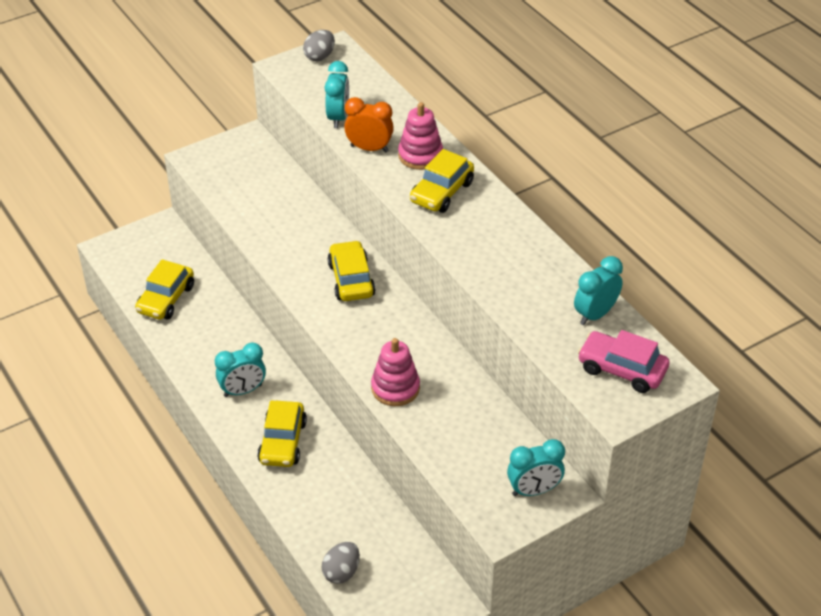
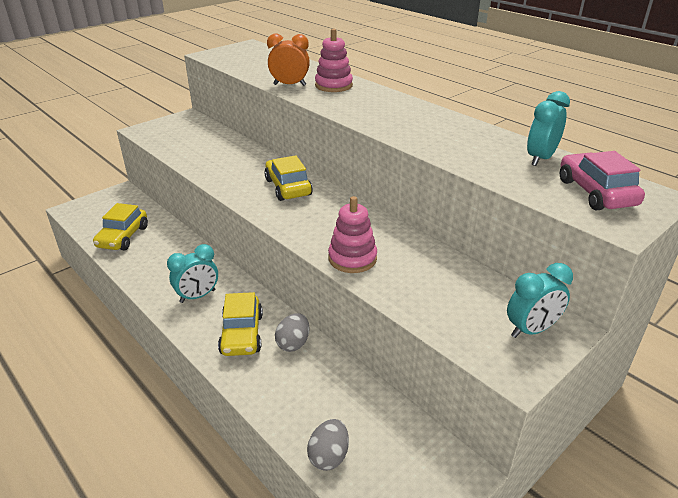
camera: 10 degrees left, 10 degrees down
(320, 56) = (237, 49): grey egg -> grey egg (293, 343)
(338, 118) = (259, 73): turquoise clock -> none
(442, 192) = (360, 102): yellow car -> none
(621, 369) = (595, 193): pink car -> pink car turned 60 degrees clockwise

